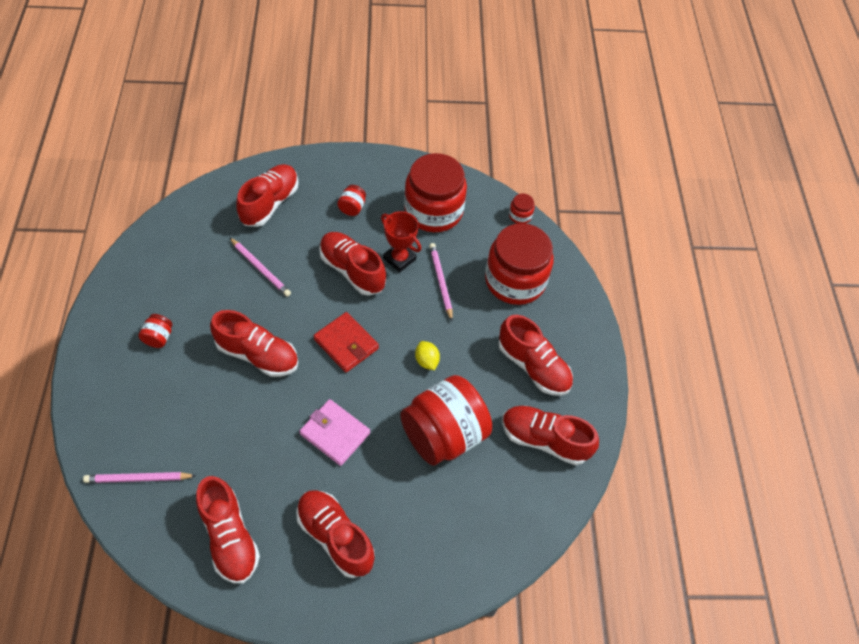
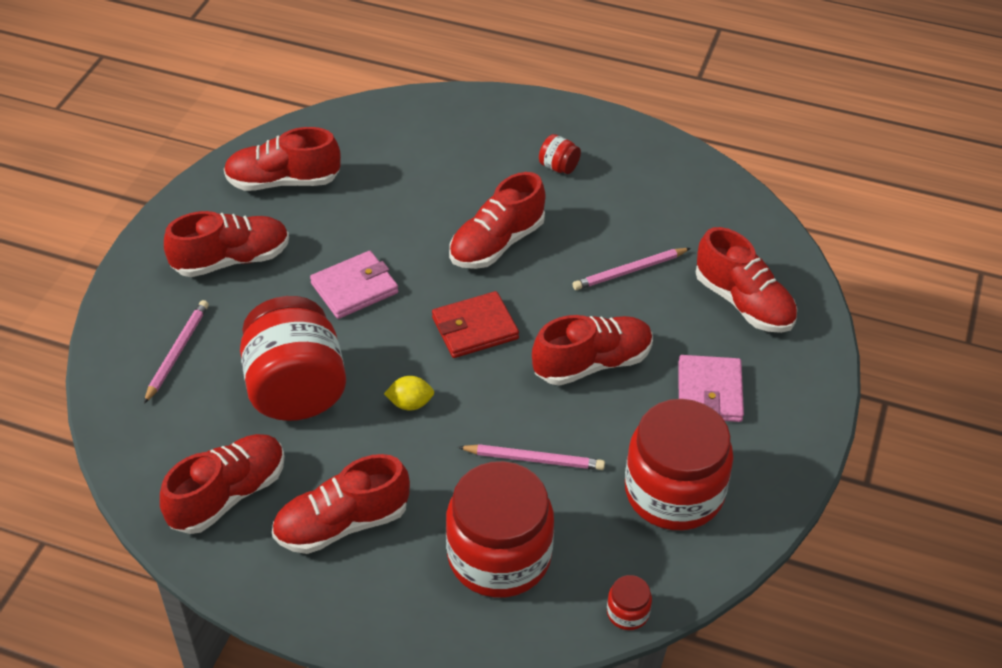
camera: 115 degrees right, 10 degrees down
(138, 478) = (387, 129): pink pencil -> pink pencil (177, 352)
(352, 208) = (709, 392): red jar -> pink wallet
(399, 259) = (593, 422): red trophy -> none

